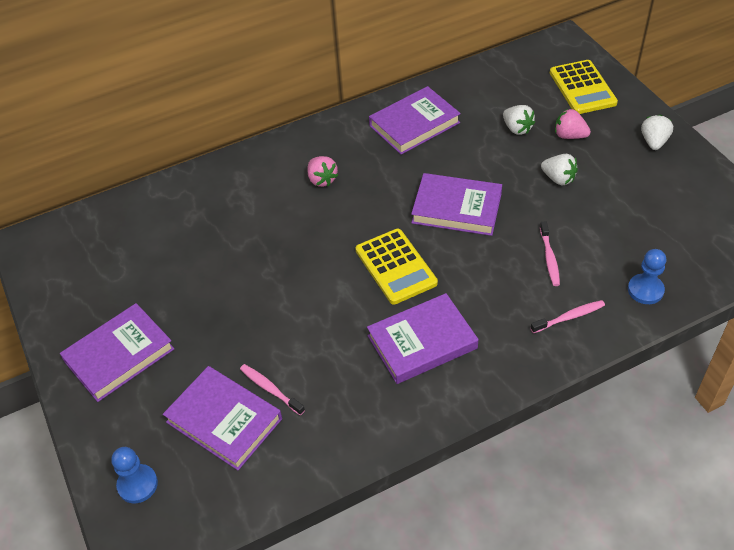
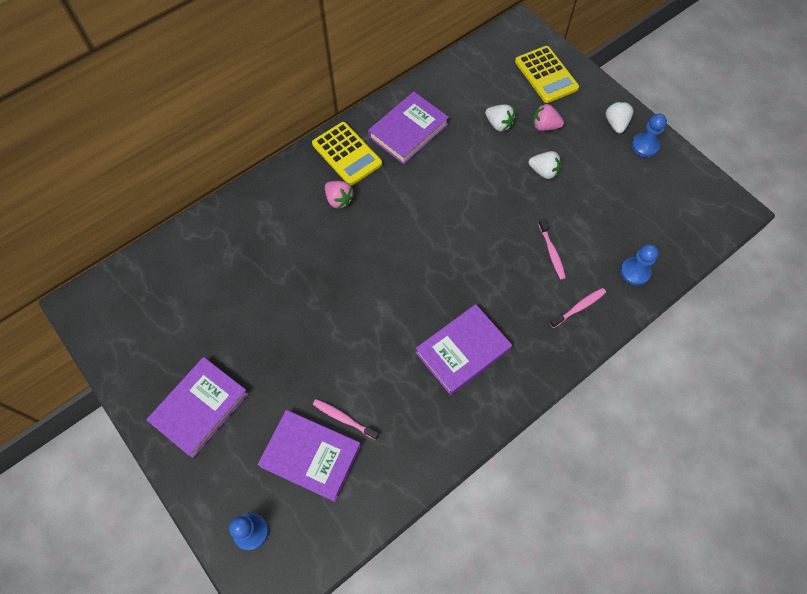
camera: 15 degrees left, 15 degrees up
(395, 267) = (424, 280): yellow calculator -> yellow calculator (347, 154)
(456, 208) = (464, 213): purple book -> none
(684, 167) = (644, 146): none -> blue pawn

